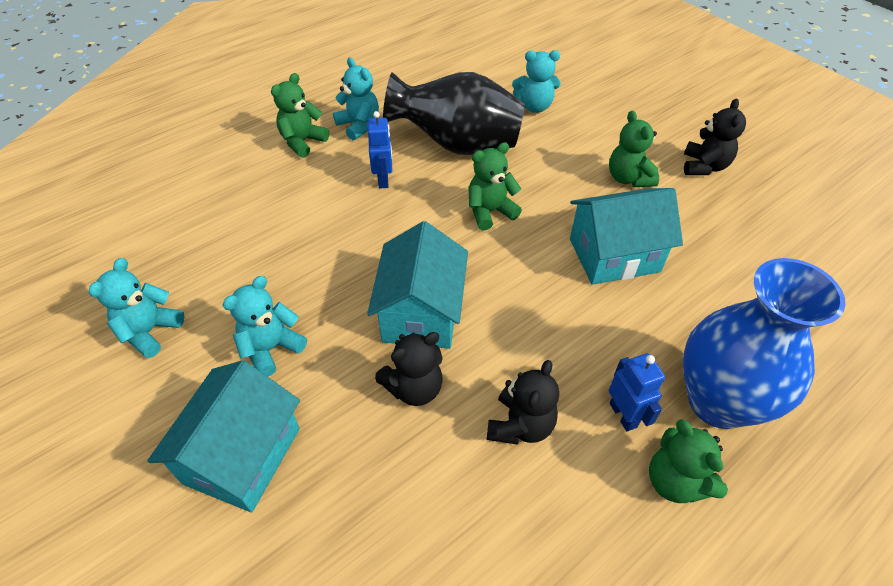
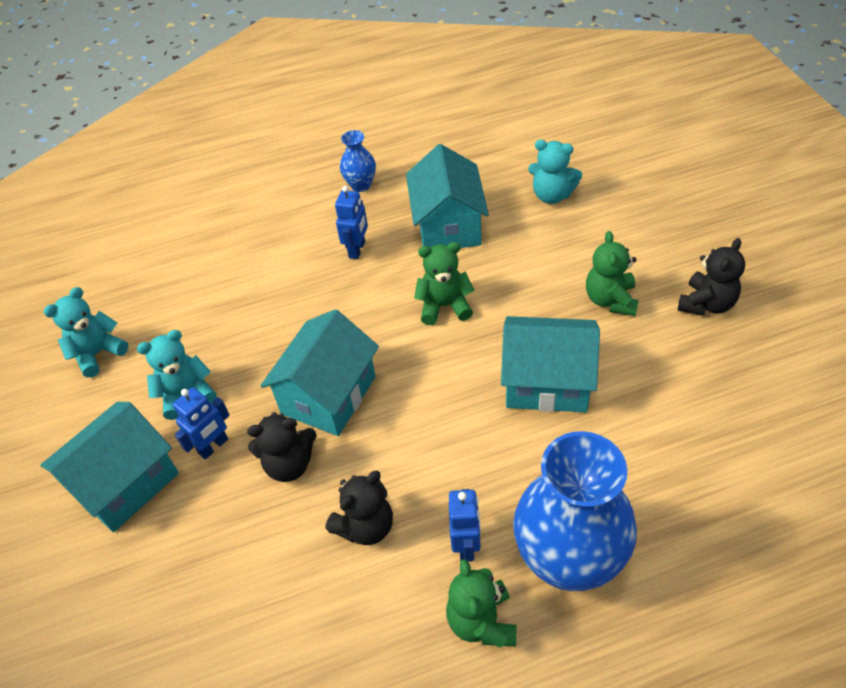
camera: 25 degrees right, 0 degrees up
(302, 142) = (300, 193): green teddy bear -> none
(325, 392) = (213, 446): none -> blue robot
(359, 125) = (361, 185): turquoise teddy bear -> blue vase
(458, 145) = (448, 226): black vase -> turquoise house

